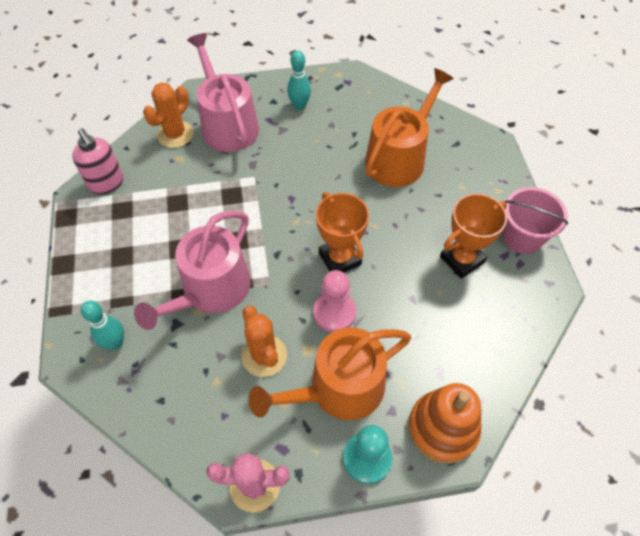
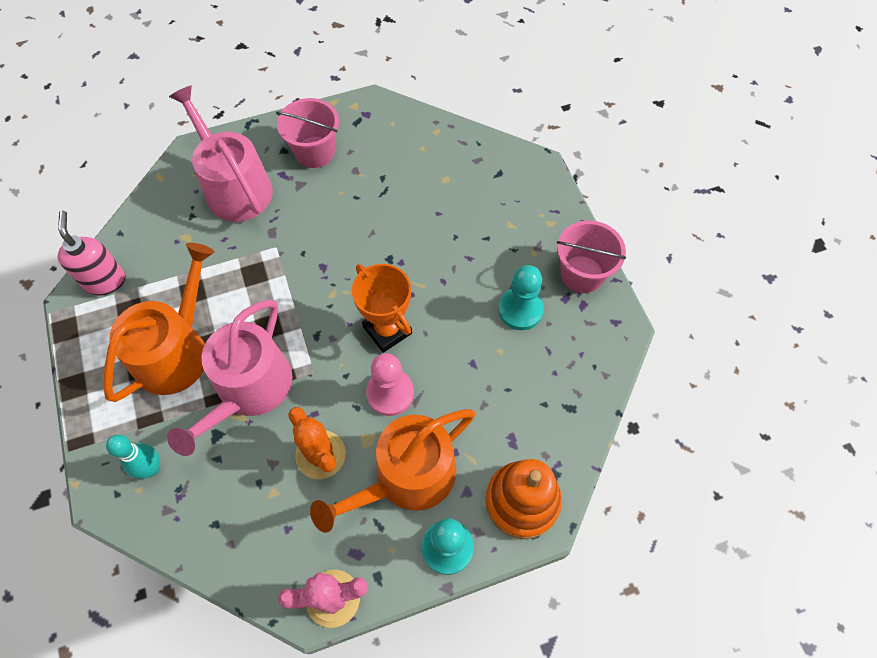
camera: 10 degrees left, 5 degrees up
(107, 183) = (105, 281): pink soap dispenser -> pink soap dispenser turned 150 degrees counterclockwise
(175, 134) = (175, 208): orange cactus -> none
(299, 106) = (315, 152): turquoise bowling pin -> pink bucket
(399, 158) = (437, 200): orange watering can -> orange watering can (176, 350)
(462, 259) = (520, 310): orange trophy -> turquoise pawn

